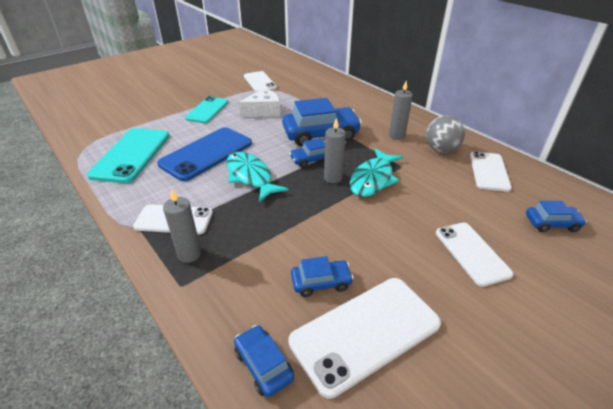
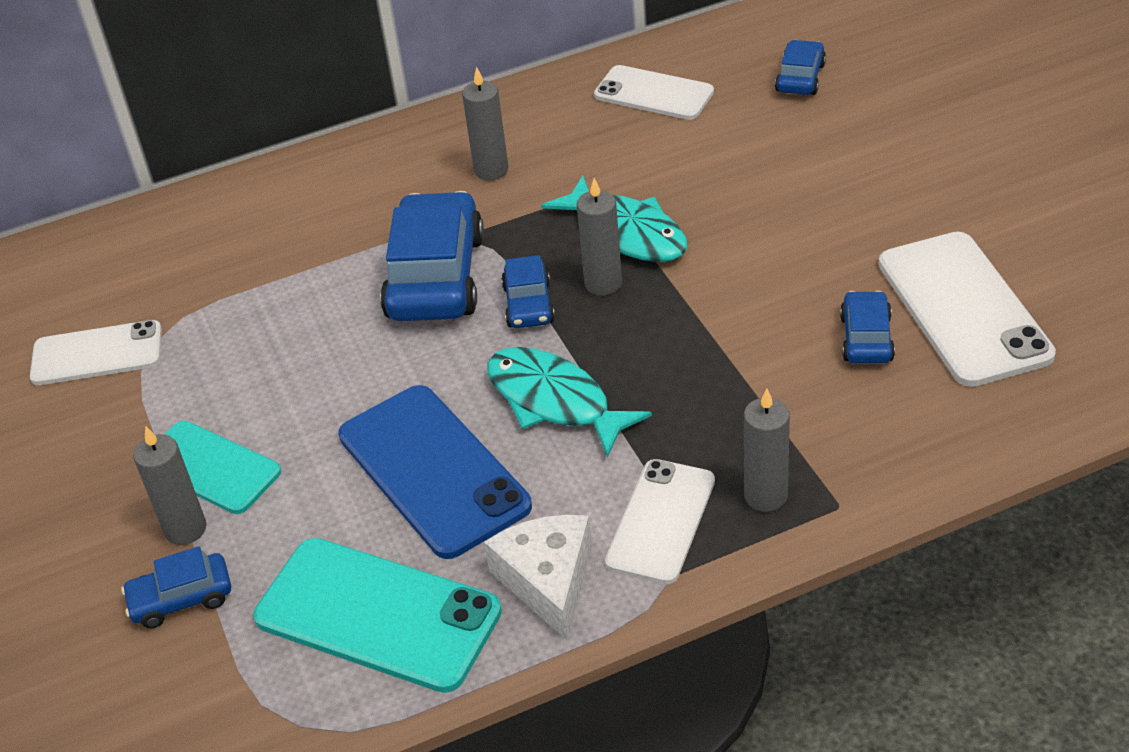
camera: 70 degrees left, 5 degrees up
(178, 111) = (185, 529): none -> grey candle
(250, 176) = (554, 401): turquoise fish -> turquoise fish turned 60 degrees clockwise
(263, 111) = (275, 359): white cheese -> white cheese (547, 581)
(263, 365) = (1001, 414): blue car -> blue car (181, 598)
(441, 150) = (566, 127): grey ball -> none
(471, 253) = (841, 172): white phone -> none

